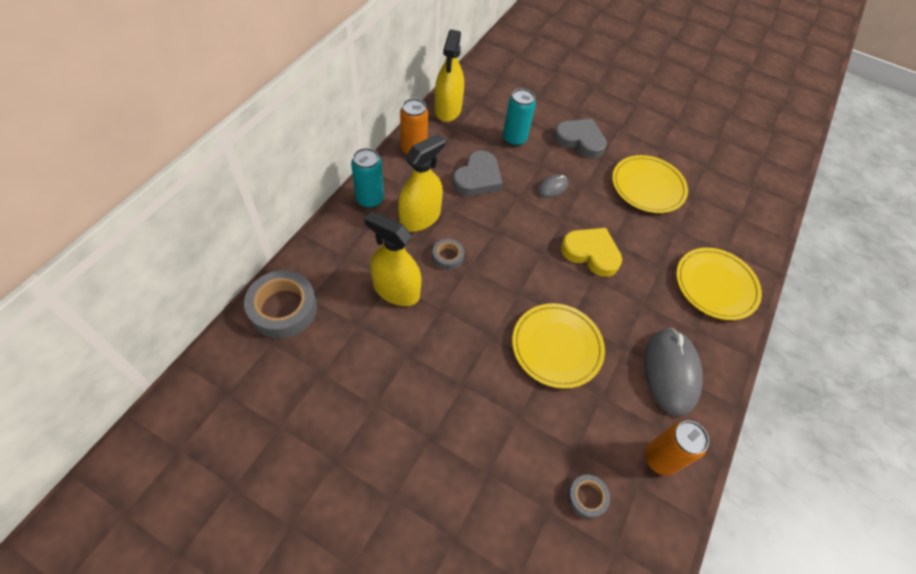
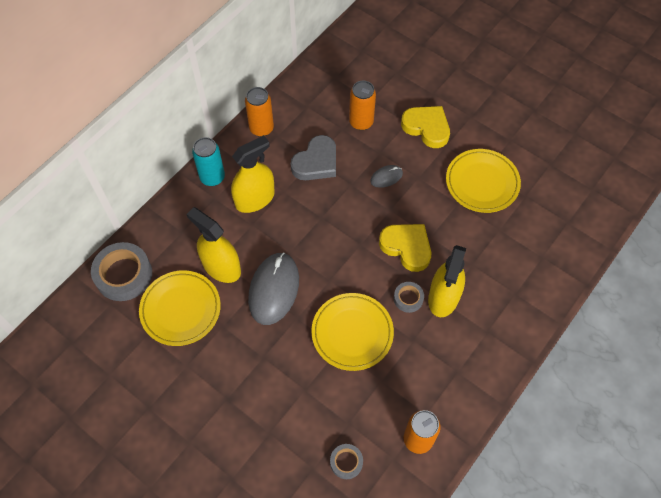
camera: 15 degrees right, 5 degrees up
(448, 109) = (302, 85): yellow spray bottle -> yellow spray bottle (443, 297)
(448, 256) = (272, 239): grey tape -> grey tape (408, 298)
(514, 139) = (361, 122): turquoise can -> orange can
(580, 141) = (427, 128): grey heart -> yellow heart
(670, 372) = (450, 366): grey mouse -> grey mouse (274, 289)
(715, 286) = (518, 290): yellow plate -> yellow plate (180, 309)

